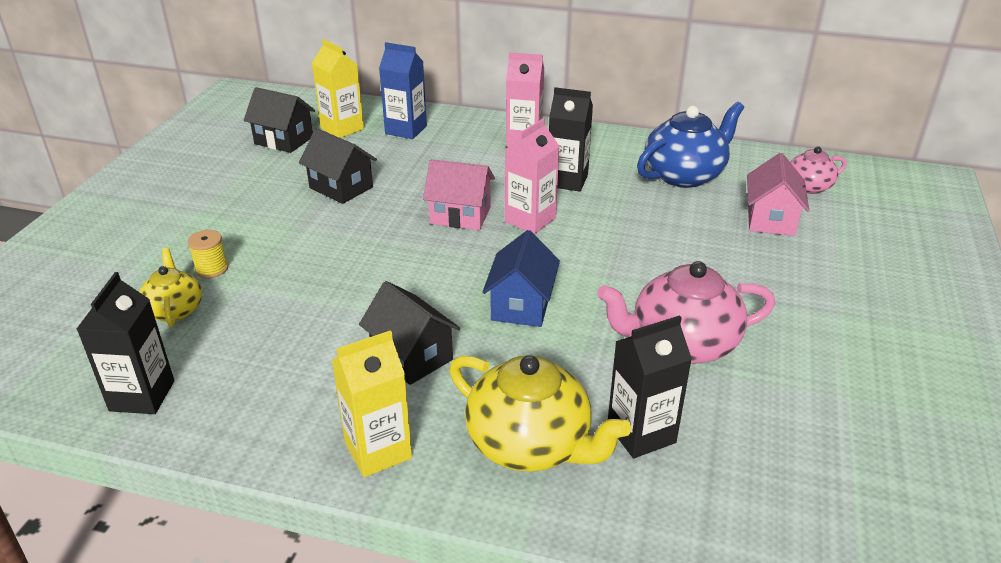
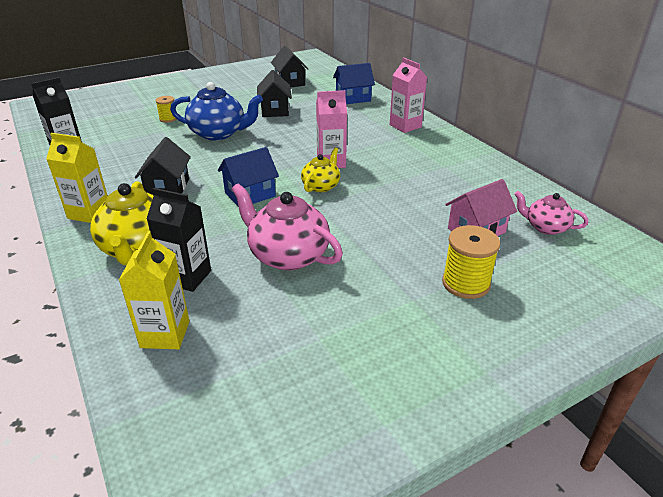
camera: 45 degrees right, 0 degrees up
(175, 310) = (130, 127): yellow teapot -> yellow teapot (321, 186)
(342, 129) = (324, 87): yellow carton -> yellow carton (165, 334)
(406, 130) = (353, 98): blue carton -> blue house
(460, 215) = (302, 145): pink house -> none
(567, 181) = (389, 154): black carton -> none
(685, 175) = (468, 182): blue teapot -> blue teapot (218, 133)
(845, 272) = (466, 283): none -> yellow spool

